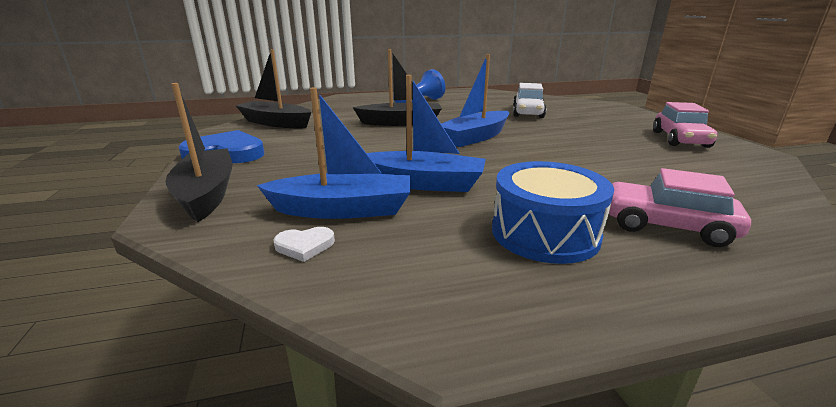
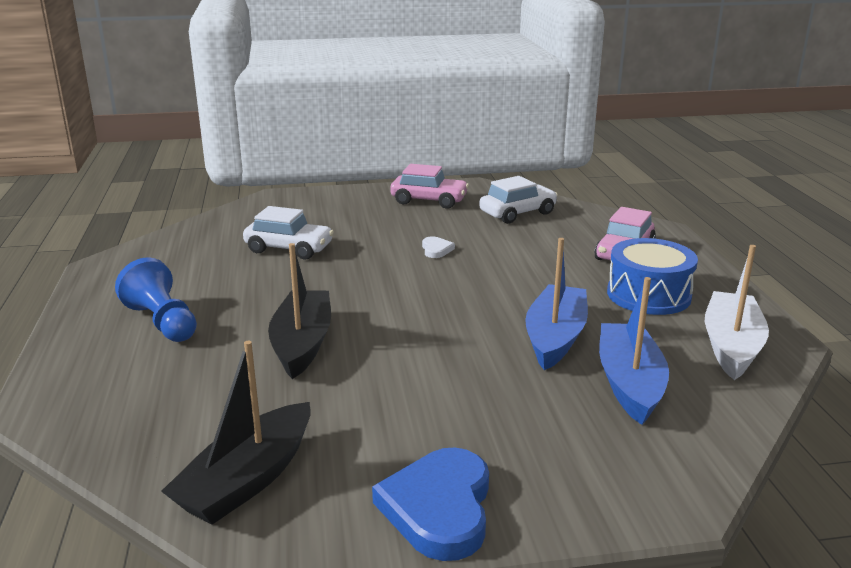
camera: 85 degrees left, 0 degrees up
(207, 194) = (607, 488): black boat -> none
(304, 246) = (706, 400): white heart -> white heart (436, 249)
(424, 279) = (731, 346): none -> white boat
(475, 137) = (397, 295): blue boat -> none
(709, 172) = (517, 213): none -> white car

